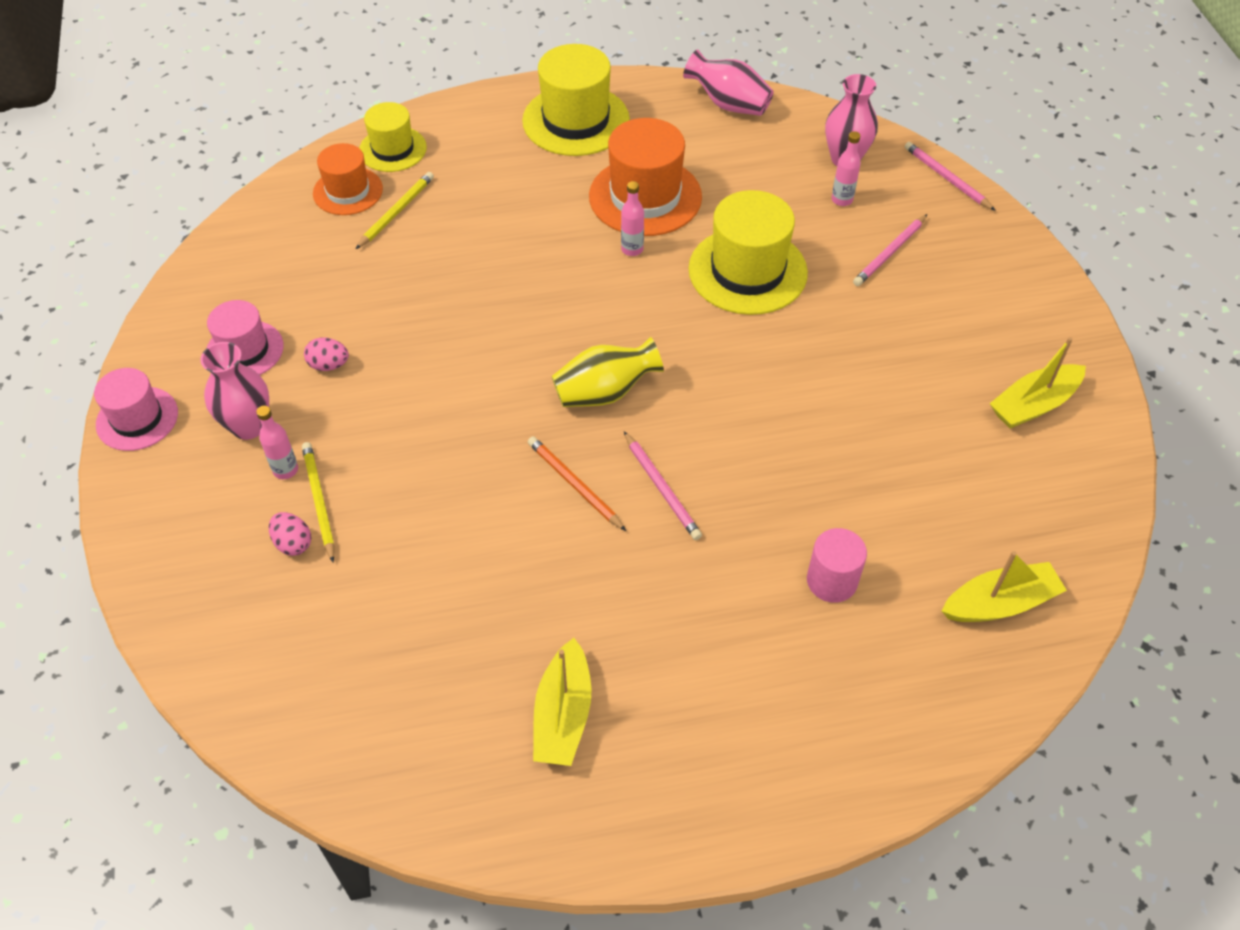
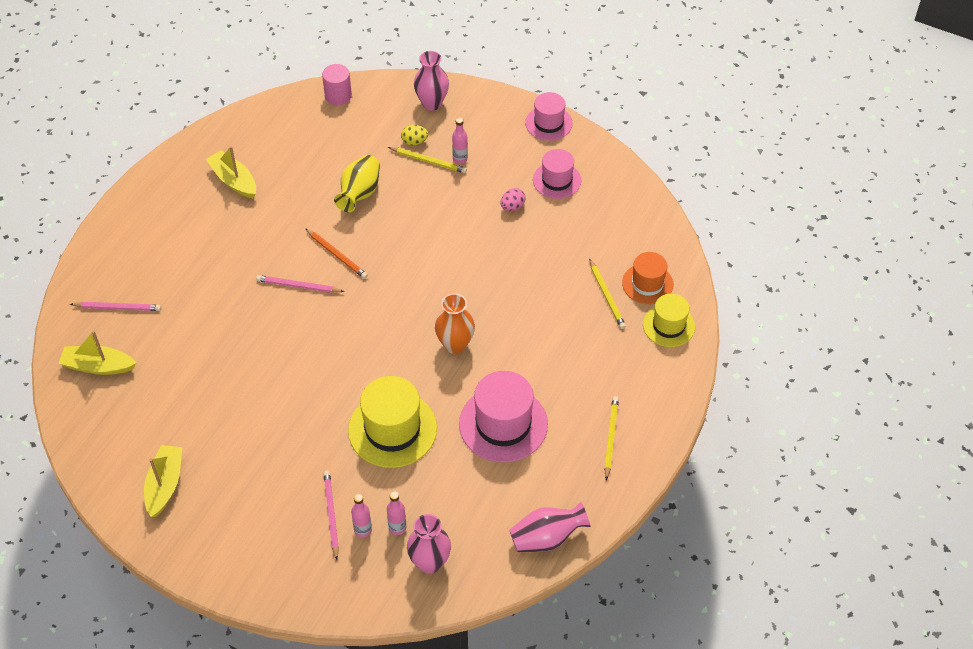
camera: 130 degrees right, 0 degrees up
(248, 426) = (502, 158): pink vase -> pink vase (432, 103)
(293, 543) = (414, 142): pink egg -> yellow egg
(574, 484) = (337, 255): orange pencil -> orange pencil turned 45 degrees clockwise
(576, 120) = (610, 437): yellow hat -> yellow pencil
(589, 289) = (455, 345): none -> orange vase
(605, 392) = (378, 303): yellow vase -> yellow vase (359, 193)
(632, 249) = (466, 386): pink bottle -> pink bottle (363, 530)
(645, 196) = (503, 424): orange hat -> pink hat
(831, 581) = (181, 313): pink cylinder -> pink cylinder (338, 96)
(946, 178) = (355, 607): pink pencil -> pink pencil (118, 308)
(999, 603) = (98, 366): yellow boat -> yellow boat turned 75 degrees clockwise

